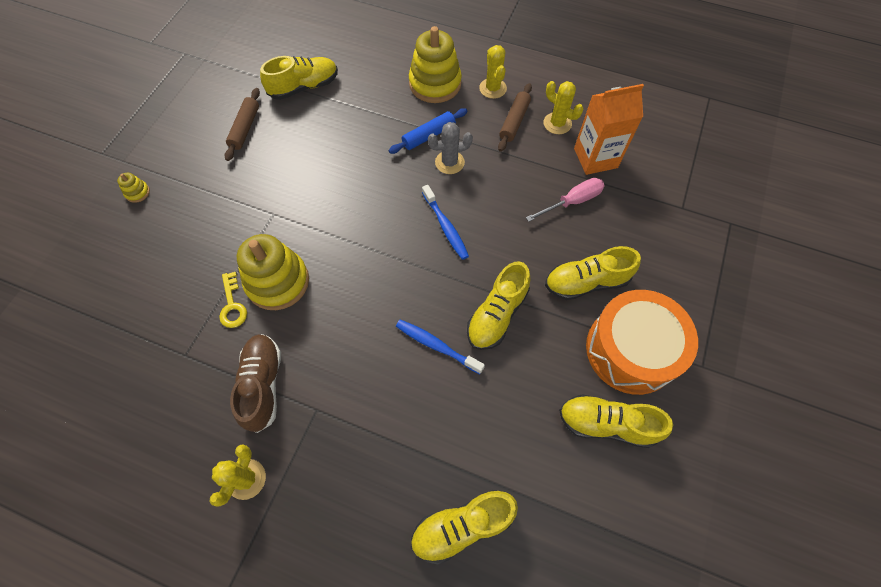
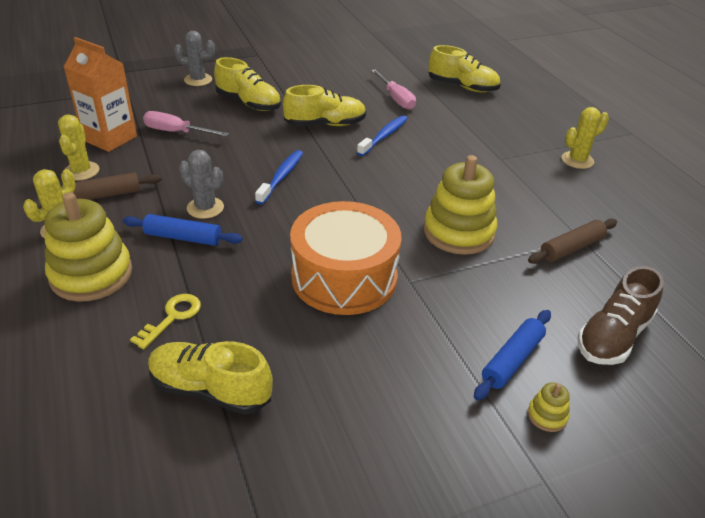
camera: 135 degrees left, 25 degrees down
(174, 210) = (512, 360): none -> blue rolling pin
(232, 305) = (514, 242): yellow key -> yellow key (172, 317)
(245, 128) = (342, 394): brown rolling pin -> brown rolling pin (571, 248)
(263, 384) = (528, 188): brown shoe -> brown shoe (613, 336)
(436, 346) = (384, 136): blue toothbrush -> blue toothbrush turned 135 degrees counterclockwise
(494, 422) = (396, 99): none -> pink screwdriver
(606, 424) = (339, 69): yellow shoe -> none
(631, 350) = (279, 75): orange drum -> orange drum (344, 277)
(669, 272) = (198, 80): none -> grey cactus

